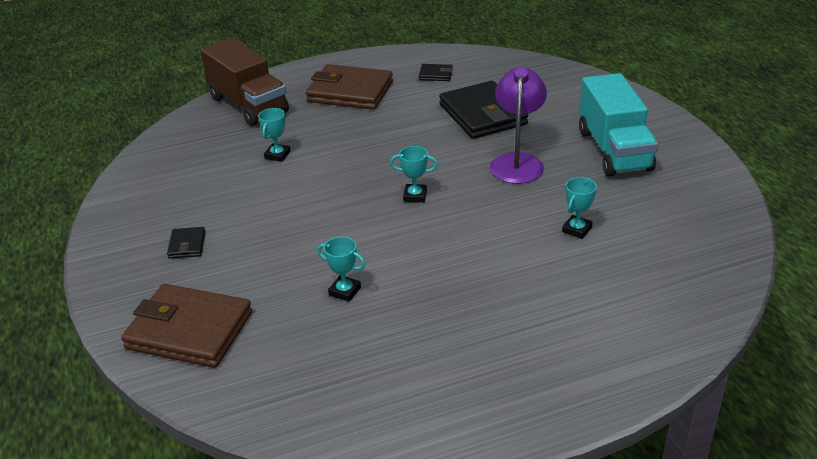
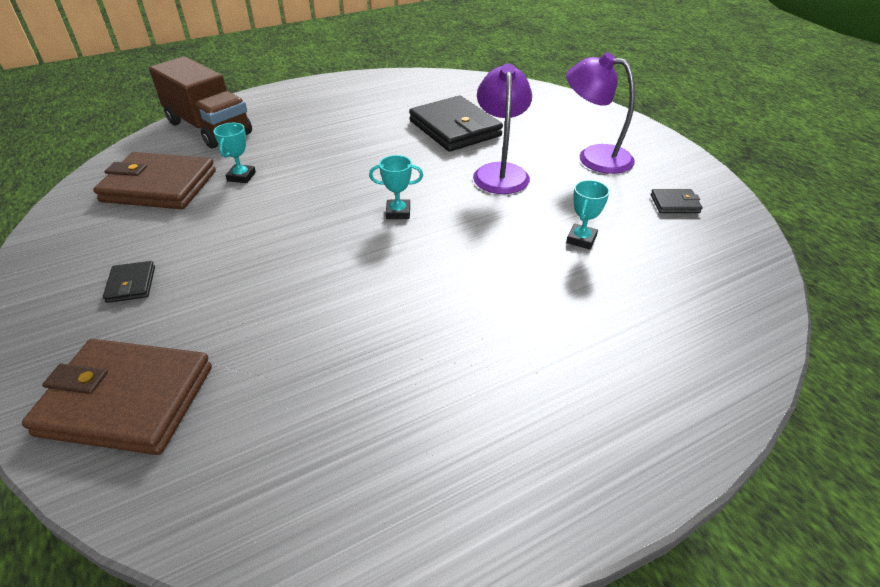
camera: 10 degrees left, 5 degrees up
(344, 291) = (329, 330): turquoise trophy -> none
(350, 92) = (316, 112): brown wallet -> brown wallet (159, 186)
(435, 75) = (401, 94): black wallet -> black wallet (674, 204)
(614, 150) = (594, 157): turquoise truck -> purple lamp

